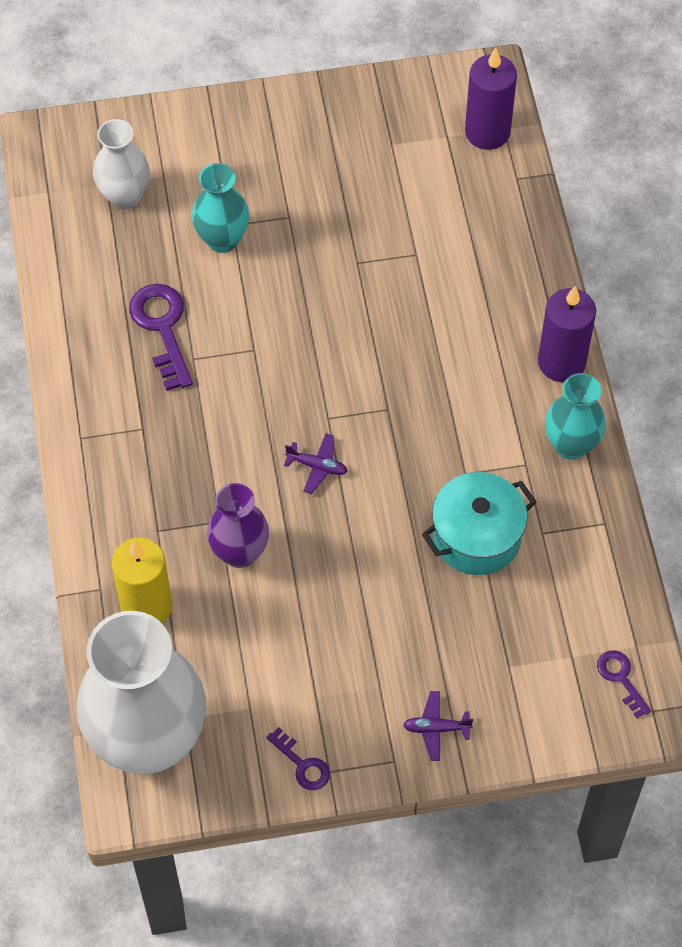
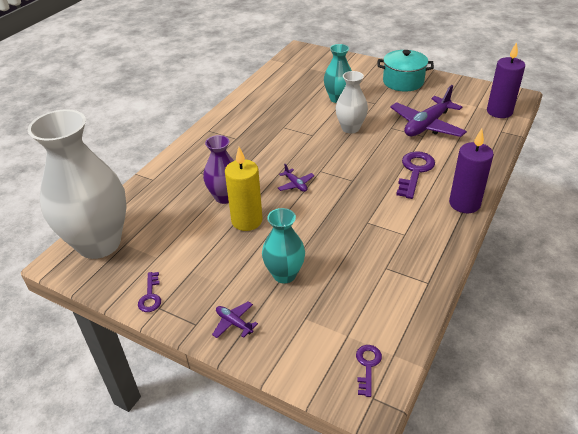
camera: 40 degrees right, 20 degrees down
(125, 196) = (312, 73): white vase -> white vase (350, 128)
(146, 607) = (162, 195): yellow candle -> yellow candle (247, 221)
(162, 328) = (281, 113): purple key -> purple key (415, 171)
(405, 227) = (426, 125): none -> purple plane
(477, 537) = (346, 250): turquoise pot -> turquoise pot (403, 82)
(571, 445) = (439, 239): turquoise vase -> turquoise vase (284, 274)

